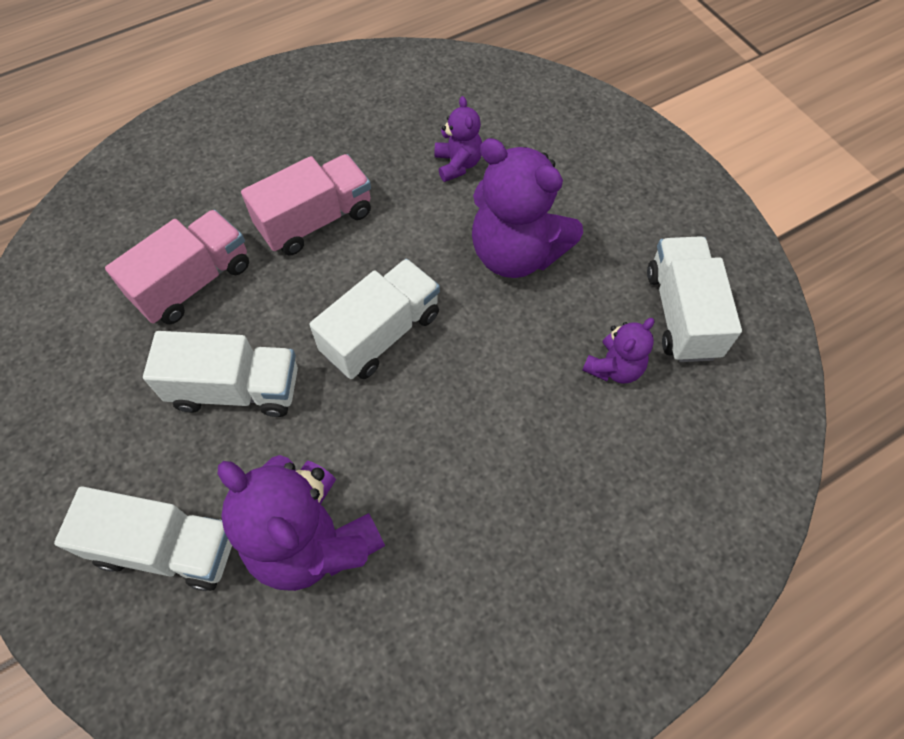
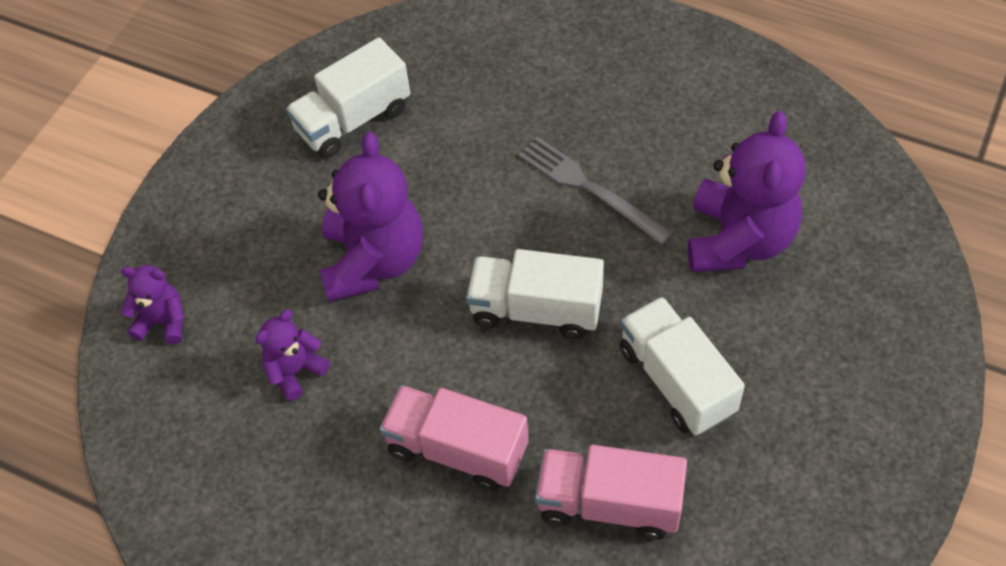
camera: 120 degrees left, 5 degrees down
(167, 548) = (831, 327): white truck -> none
(467, 452) = (589, 188): none -> grey fork
(614, 367) = (440, 137): purple teddy bear -> purple teddy bear (163, 321)

